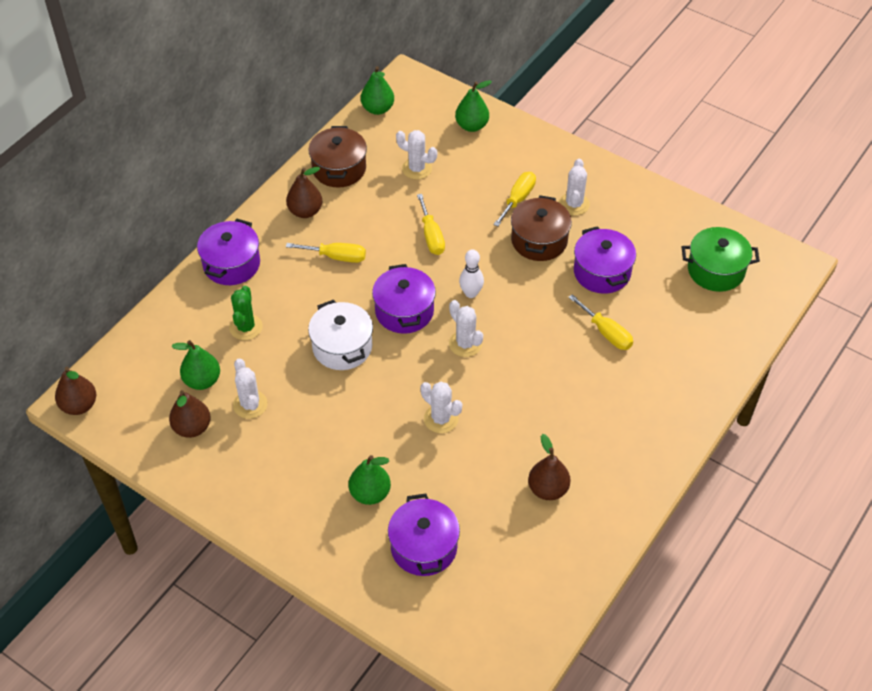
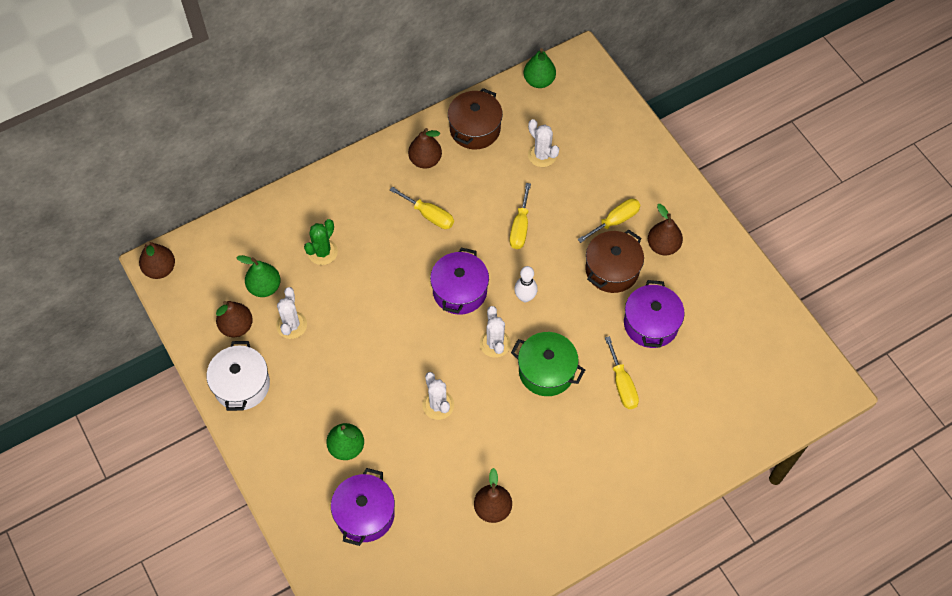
camera: 25 degrees right, 10 degrees up
(231, 264) = (340, 187): purple pot -> none
(342, 347) = (391, 303): white pot -> white pot (242, 385)
(472, 126) = (613, 130): green pear -> none
(574, 204) = (663, 246): white cactus -> brown pear
(716, 270) = (755, 364): green pot -> green pot (546, 371)

